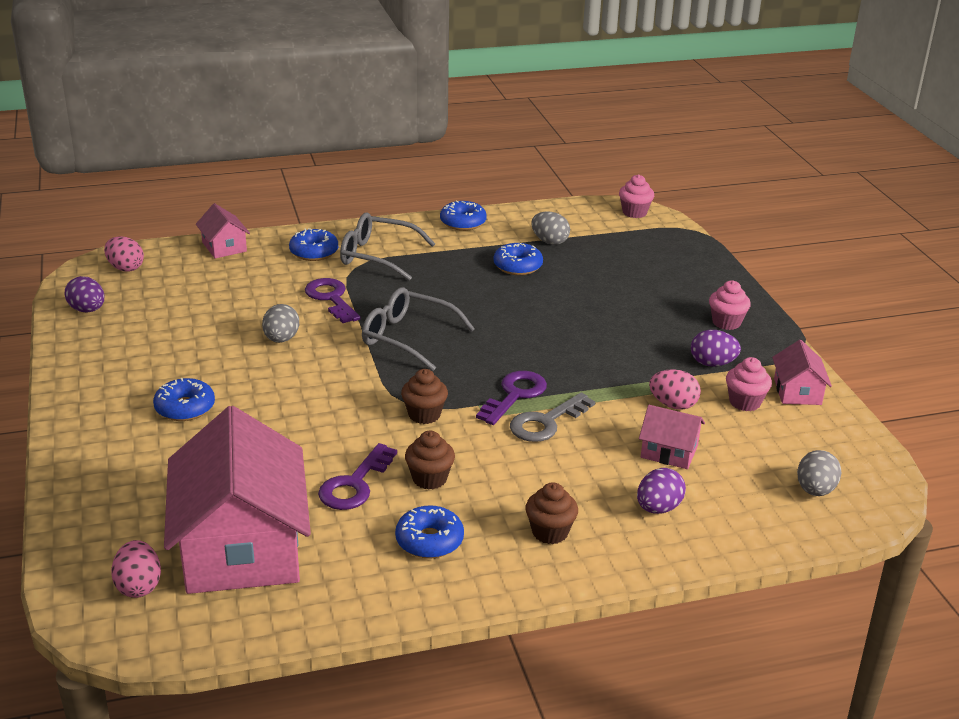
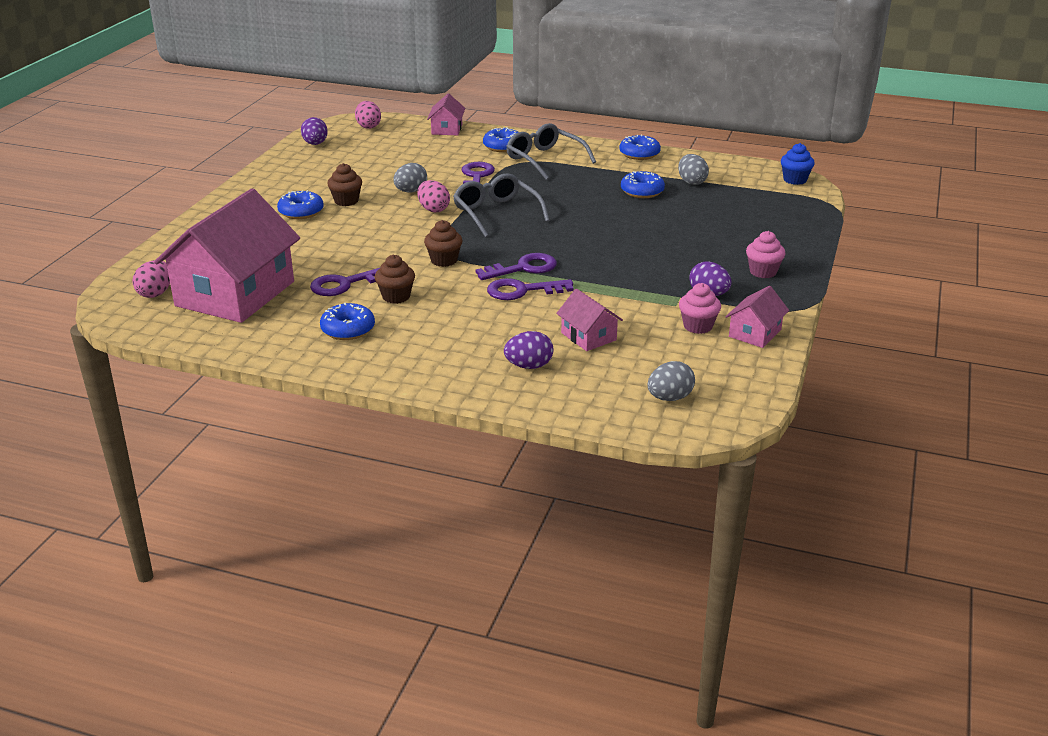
camera: 35 degrees right, 0 degrees up
(546, 422) = (522, 291): grey key -> purple key
(550, 532) = (432, 352): brown cupcake -> brown cupcake (346, 201)
(634, 212) = (795, 180): pink cupcake -> blue cupcake
(673, 405) = (635, 310): pink egg -> pink egg (433, 209)

